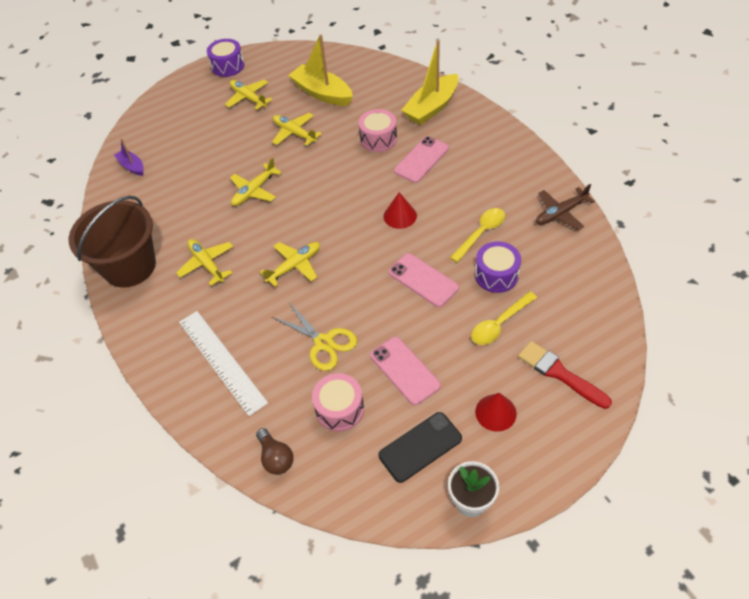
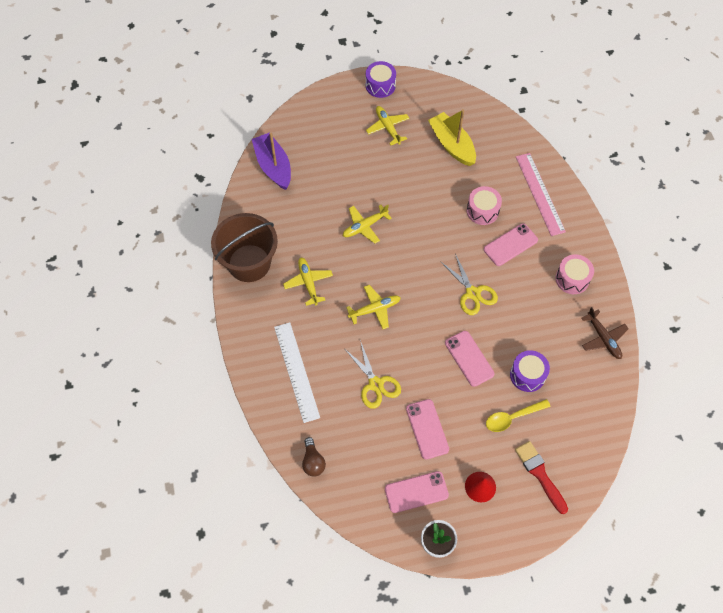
camera: 15 degrees right, 10 degrees up
(132, 166) = (273, 166): purple boat -> purple boat, size x1.87
(294, 133) = (415, 180): yellow plane -> none
(339, 409) = (369, 442): pink drum -> pink drum (572, 279)
(400, 216) = (473, 293): red cone -> yellow scissors
(420, 447) = (416, 492): black phone -> pink phone
(431, 107) = (540, 193): yellow boat -> pink ruler
(481, 233) = (531, 333): yellow spoon -> none
(560, 213) = (603, 338): brown plane -> brown plane turned 105 degrees counterclockwise

